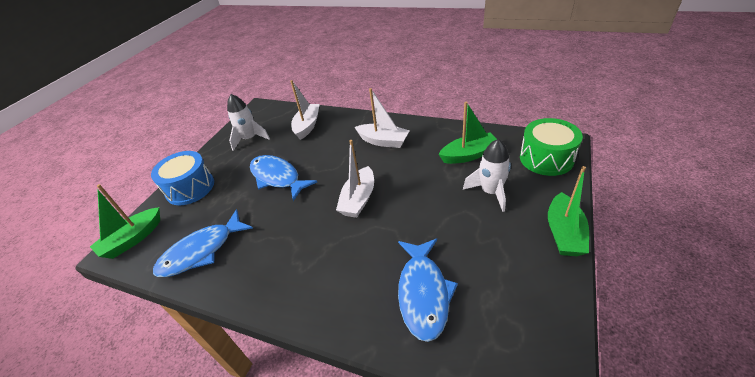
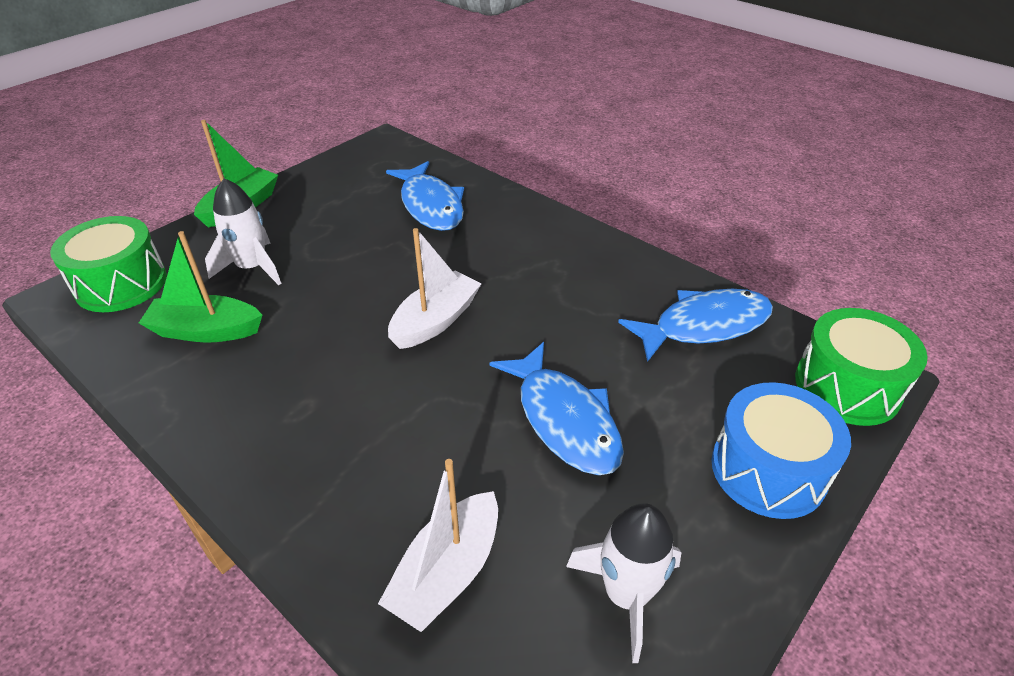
camera: 165 degrees left, 0 degrees up
(133, 239) = (847, 386): green boat -> green drum
(383, 141) = (309, 425): white boat -> none
(423, 293) = (430, 205): blue fish -> blue fish turned 135 degrees clockwise

